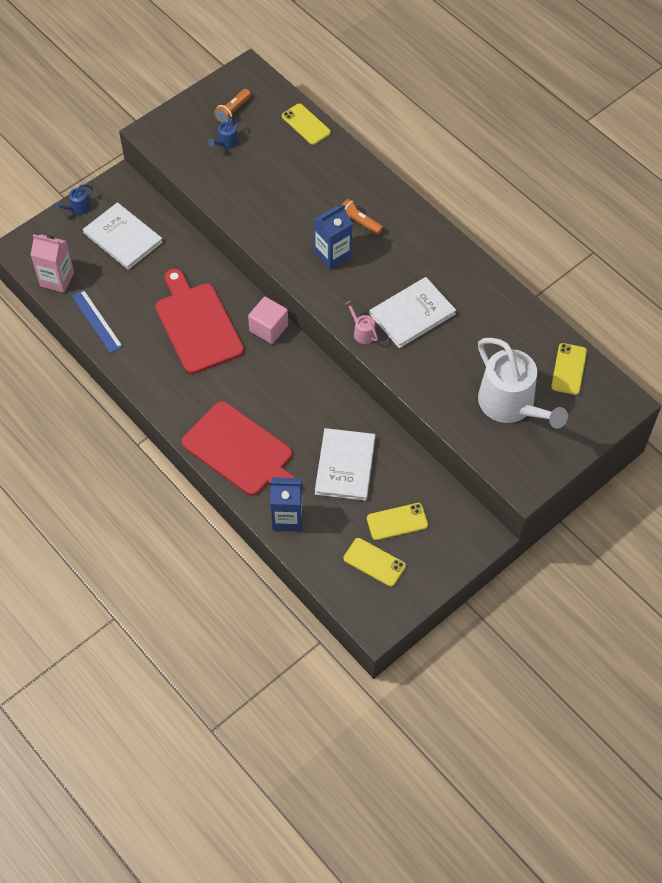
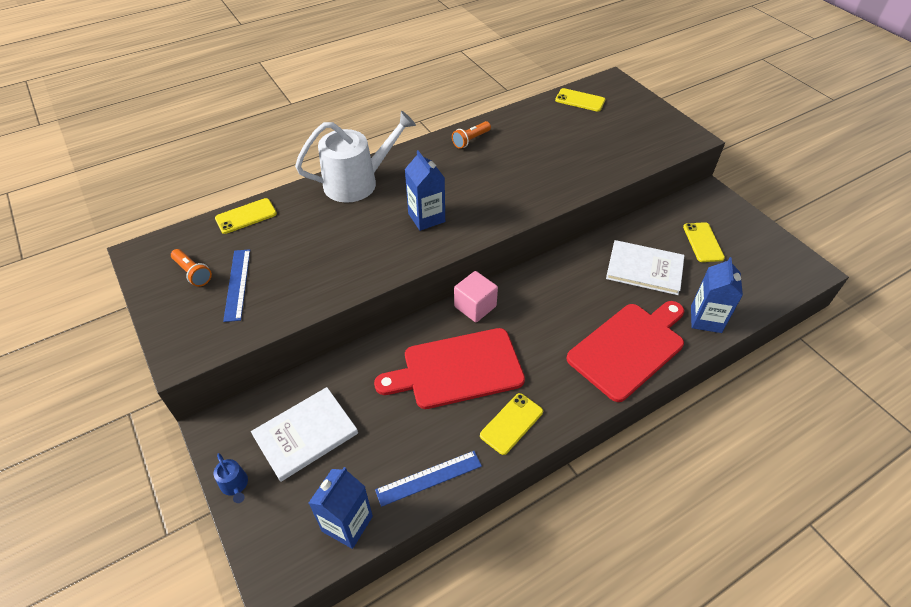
camera: 80 degrees left, 10 degrees down
(57, 279) = (347, 523): pink carton -> blue carton
(226, 143) = (237, 284): blue watering can -> blue ruler
(359, 222) = (392, 194): orange flashlight -> orange flashlight (471, 140)
(362, 332) = (526, 209): pink watering can -> none
(374, 562) = (747, 263): yellow phone -> yellow phone (511, 423)
(412, 314) = (510, 175): white book -> none
(511, 404) = (613, 133): white watering can -> white watering can (357, 182)

